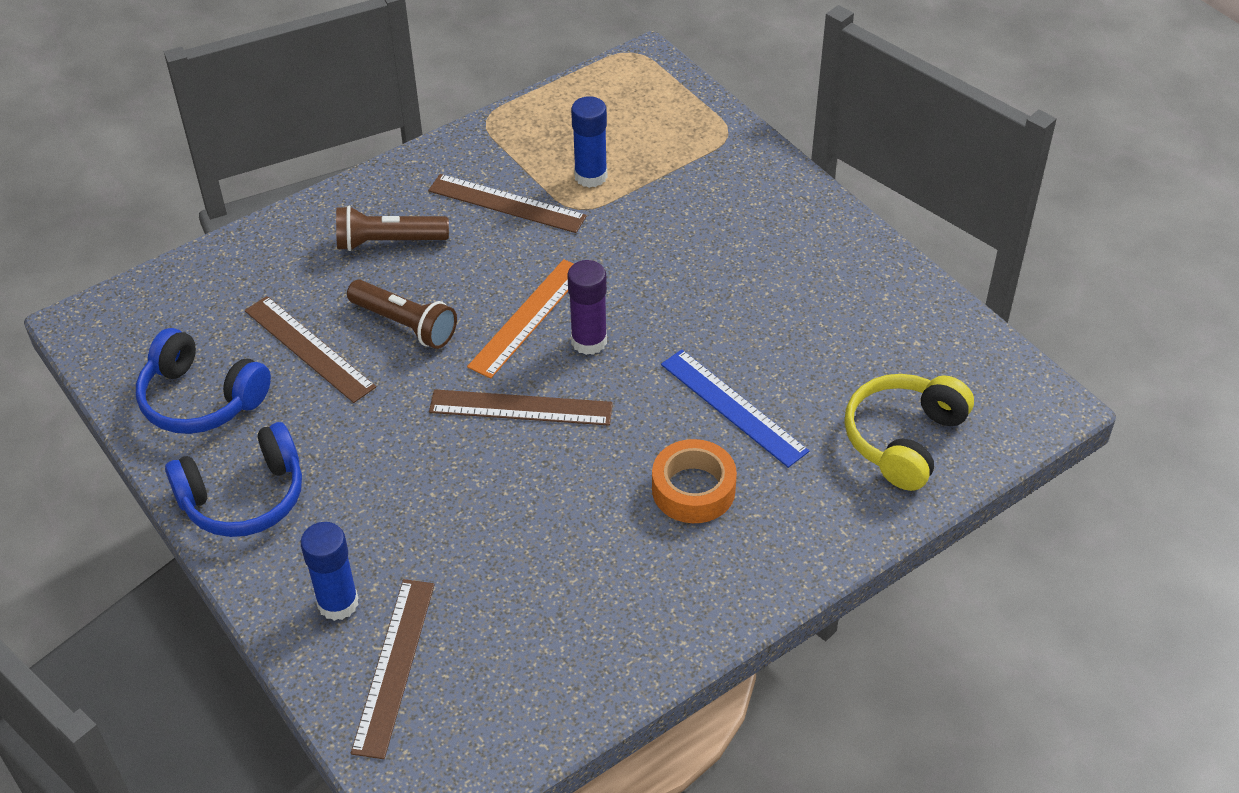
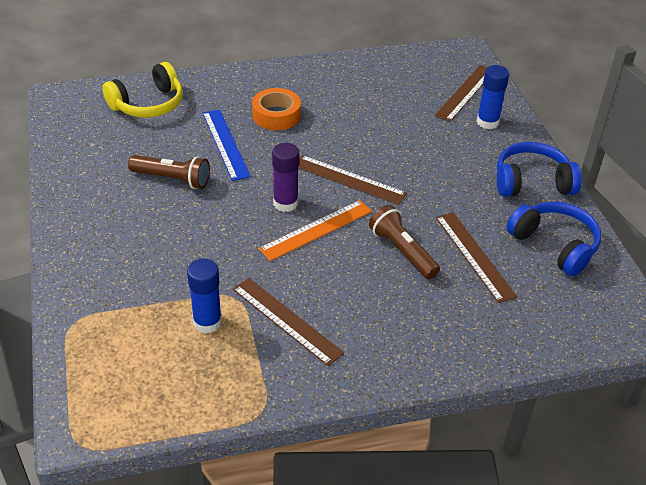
camera: 160 degrees left, 5 degrees down
(388, 242) = (393, 318): brown flashlight -> brown flashlight (172, 179)

